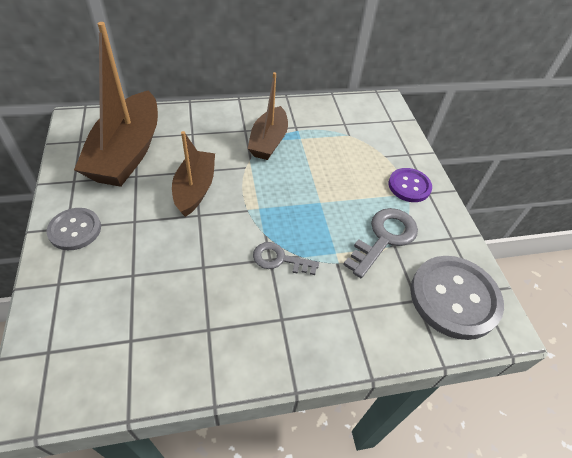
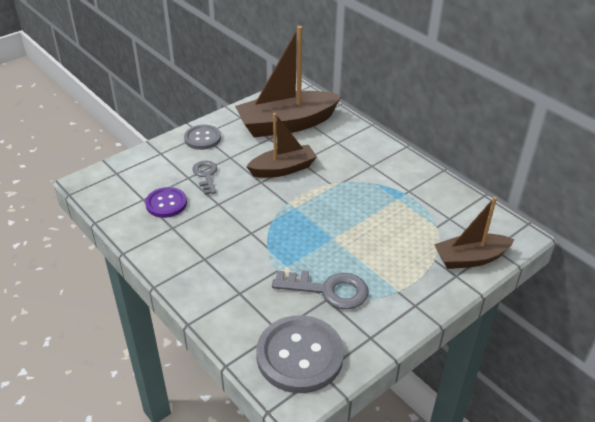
camera: 65 degrees right, 10 degrees down
(268, 141) = (372, 183): brown boat -> brown boat (470, 258)
(279, 259) = (254, 237): grey key -> grey key (206, 175)
(409, 186) = (409, 288): purple button -> purple button (166, 203)

